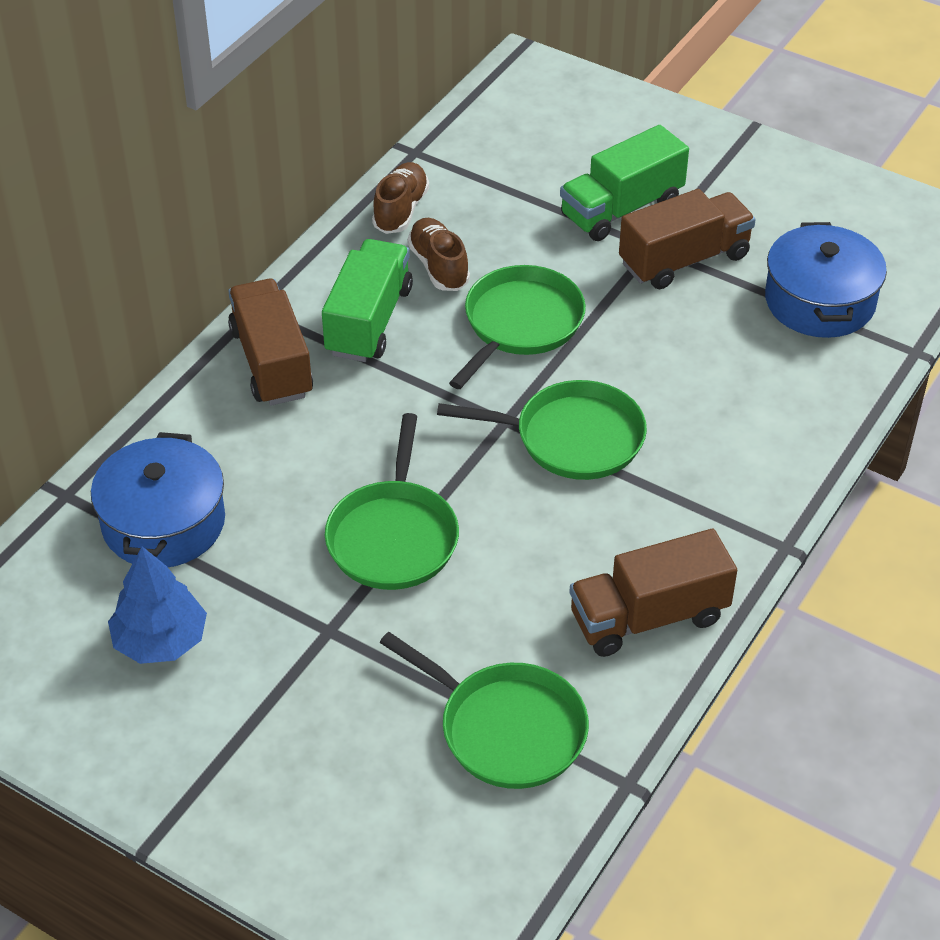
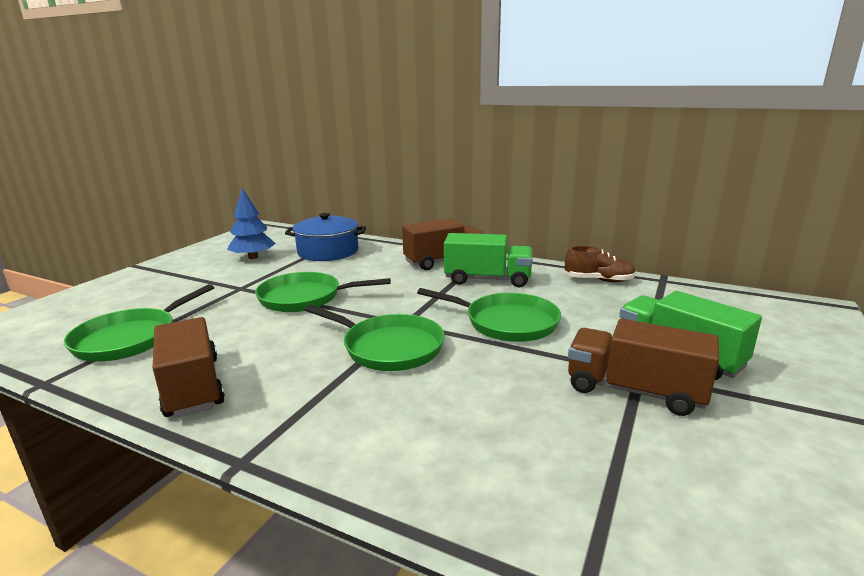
camera: 85 degrees right, 25 degrees down
(439, 266) = (551, 294): brown shoe -> none
(572, 438) = (389, 347): green pan -> green pan turned 60 degrees counterclockwise
(684, 260) = (634, 391): brown truck -> brown truck turned 150 degrees clockwise
(820, 301) = (633, 490): blue pot -> none

